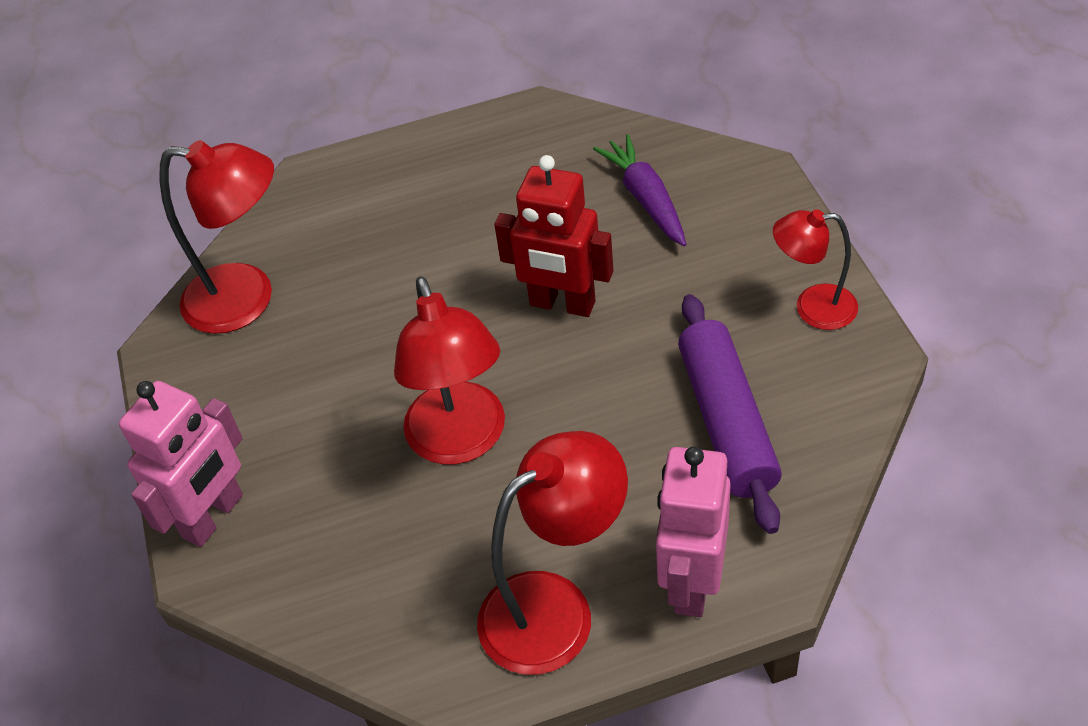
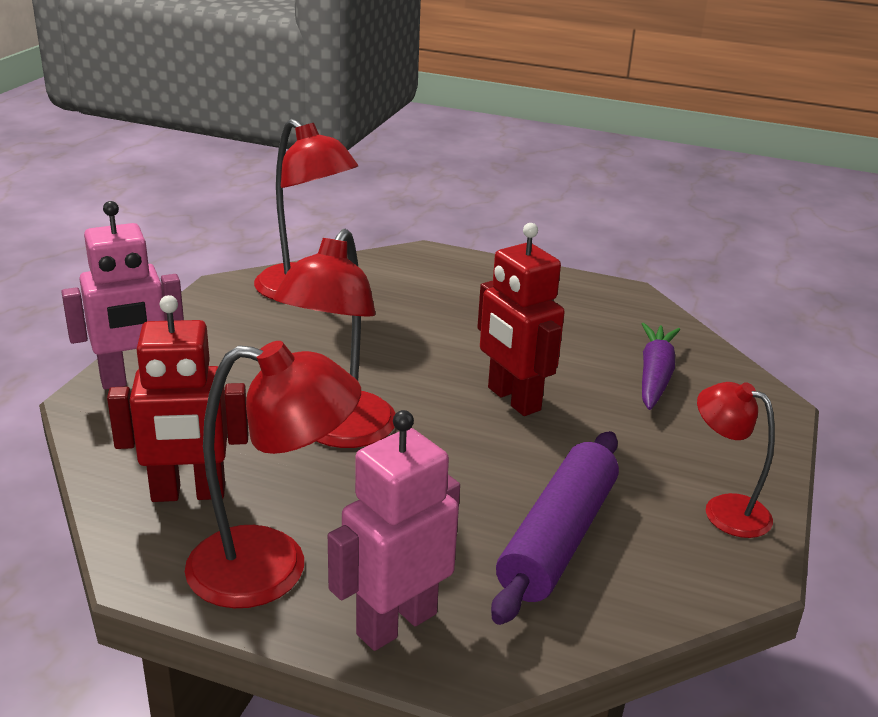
camera: 30 degrees right, 20 degrees down
(410, 593) = (188, 493): none -> red robot

